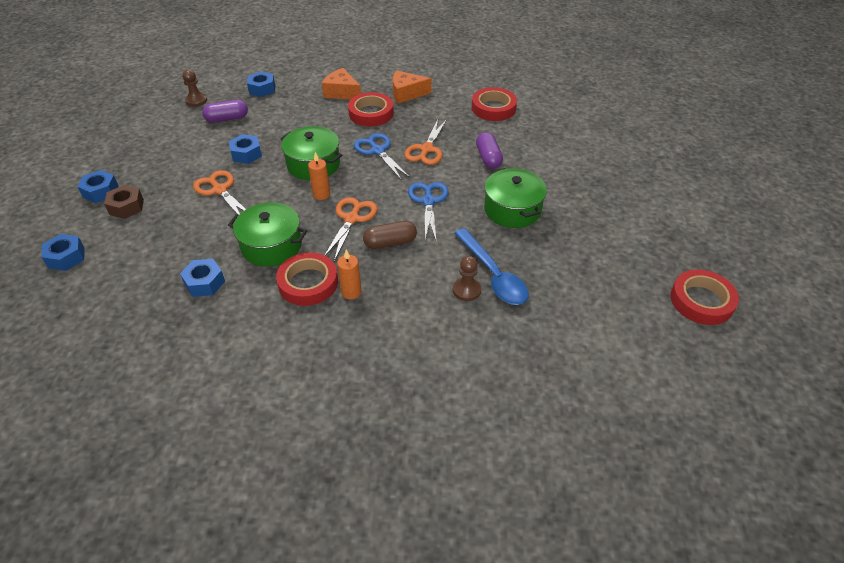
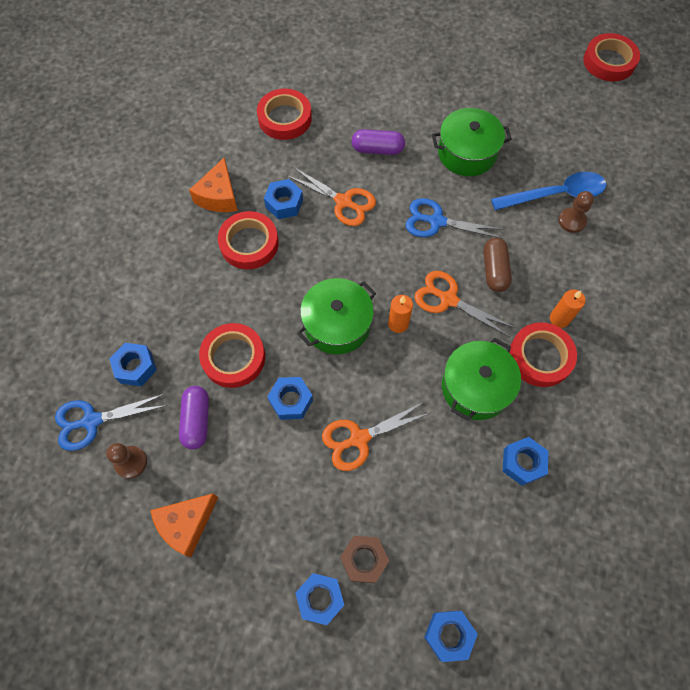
camera: 75 degrees left, 20 degrees up
(276, 124) = (233, 357): none -> red tape
(342, 92) = (186, 268): orange cheese -> orange cheese (186, 524)
(377, 151) = (330, 251): blue scissors -> blue scissors (91, 421)
(412, 122) = (284, 203): none -> blue nut

